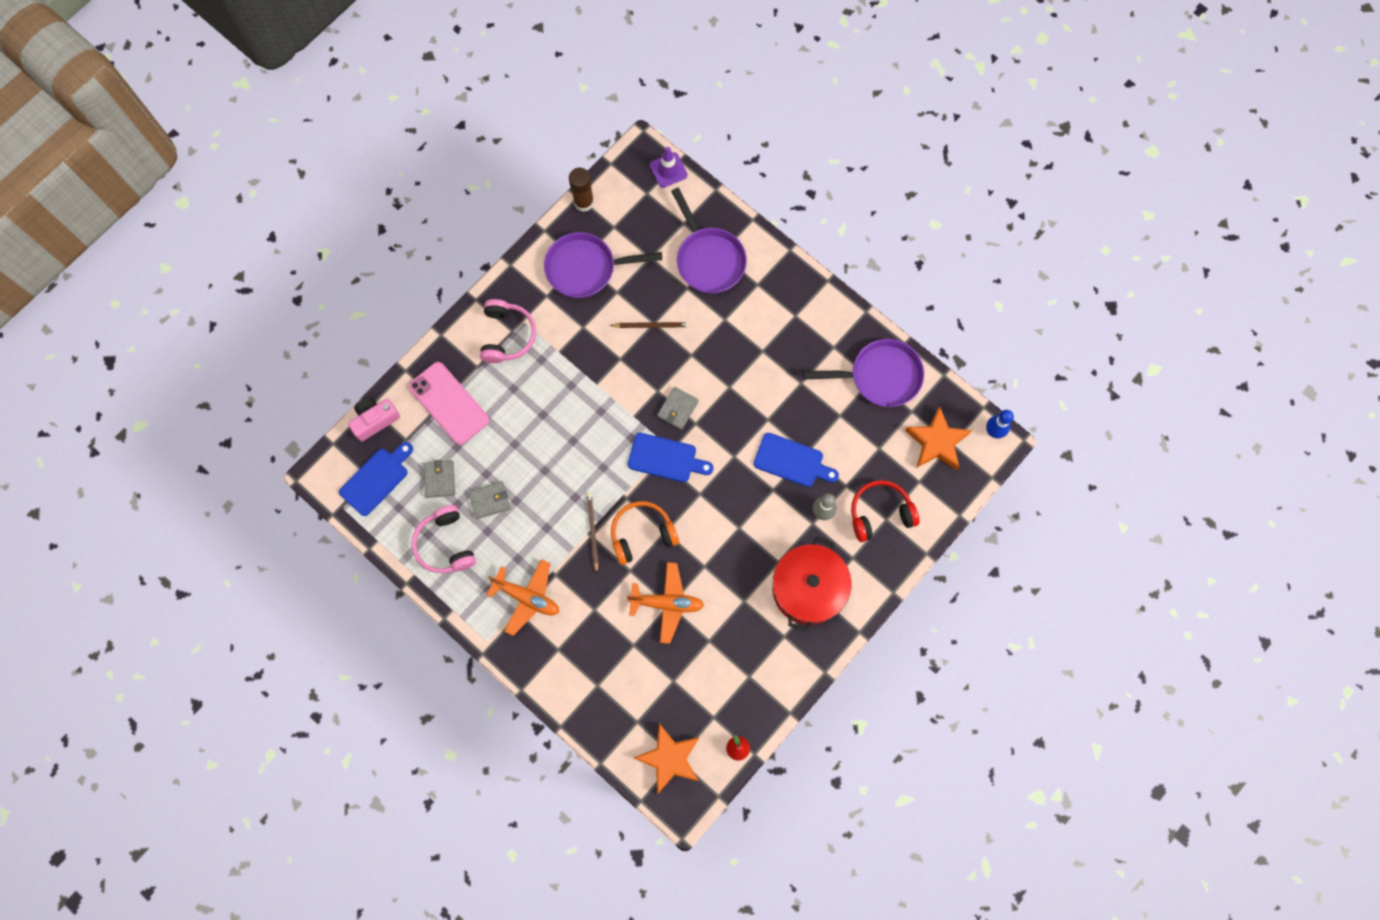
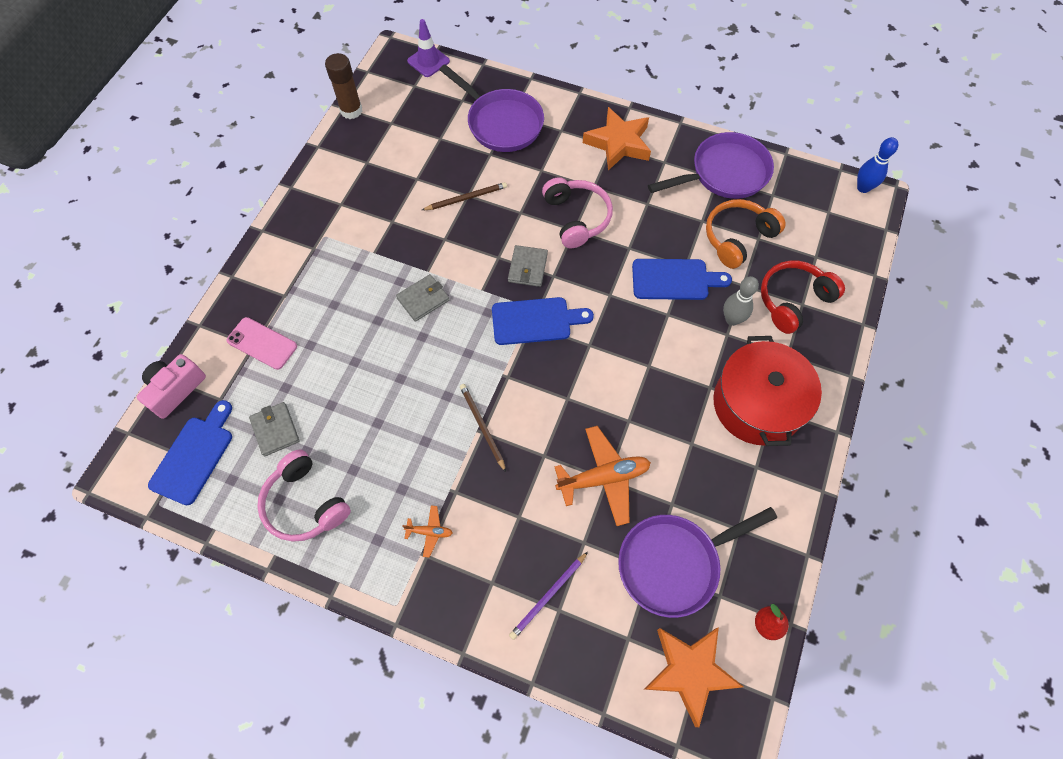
camera: 20 degrees left, 10 degrees down
(449, 403) = (262, 343): pink phone -> pink phone, size x0.64
(489, 500) = (345, 433): grey wallet -> grey wallet (423, 299)
(507, 335) = (309, 254): pink headphones -> pink headphones (576, 218)
(527, 597) = (429, 532): orange plane -> orange plane, size x0.48
(585, 268) = (375, 167): purple pan -> purple pan (674, 563)
(593, 673) = (548, 596): none -> purple pencil
(642, 534) = (542, 410): orange headphones -> orange headphones (737, 238)
(936, 442) = (813, 215): orange star -> orange star (618, 143)

